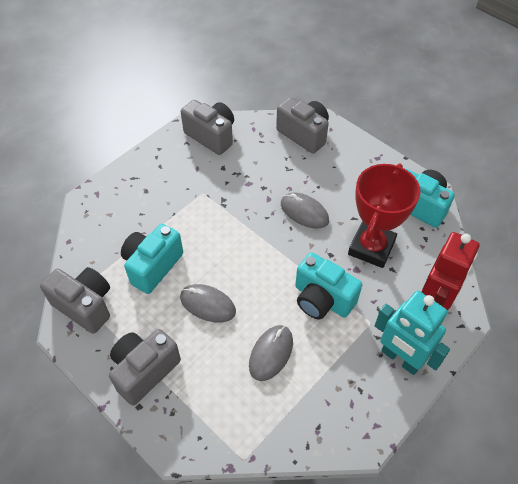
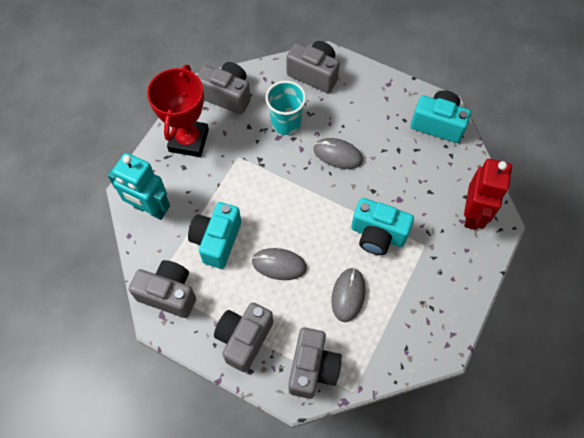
camera: 15 degrees left, 10 degrees up
(207, 421) = (312, 368): none -> grey camera
(261, 172) = (286, 123): none -> turquoise cup
(371, 247) = (407, 175): red trophy -> red trophy (189, 140)
(400, 358) = (457, 271): turquoise robot -> turquoise robot (150, 209)

